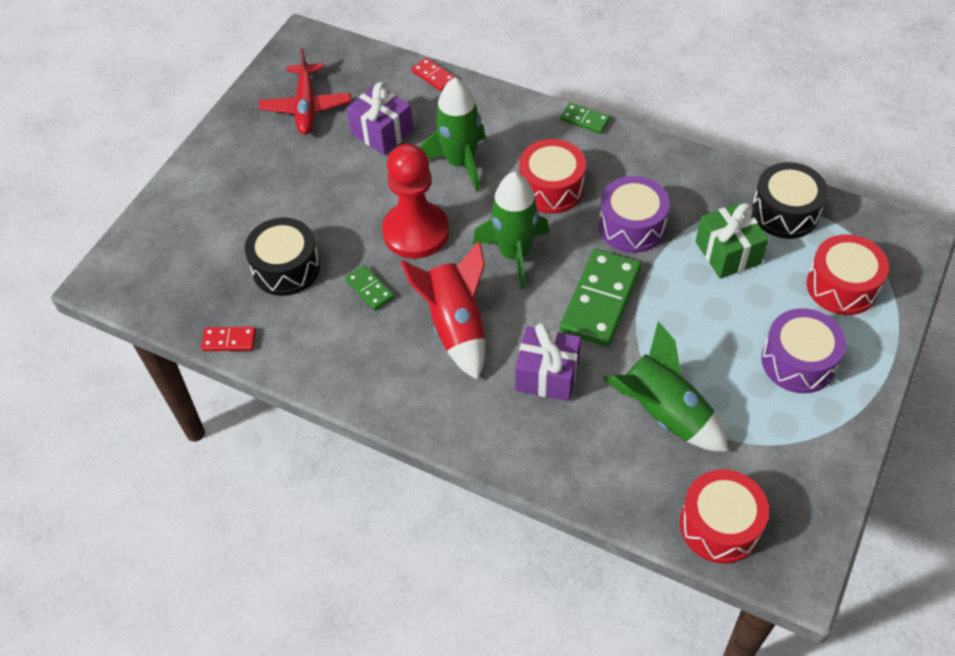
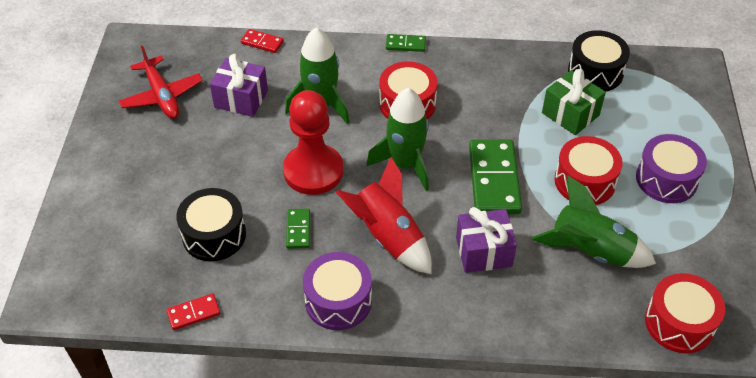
camera: 25 degrees left, 5 degrees down
(369, 289) = (298, 230): green domino -> green domino turned 60 degrees clockwise
(631, 226) = (486, 115): purple drum -> purple drum (338, 301)
(842, 286) = (666, 114): red drum -> red drum (584, 181)

